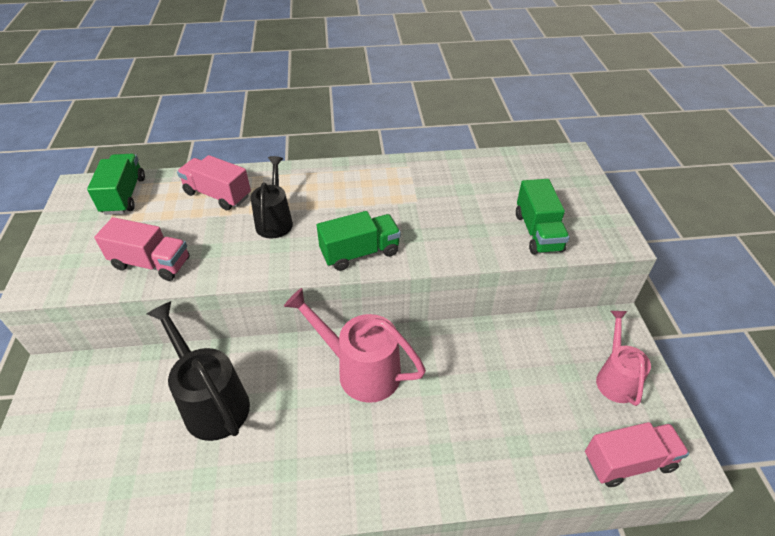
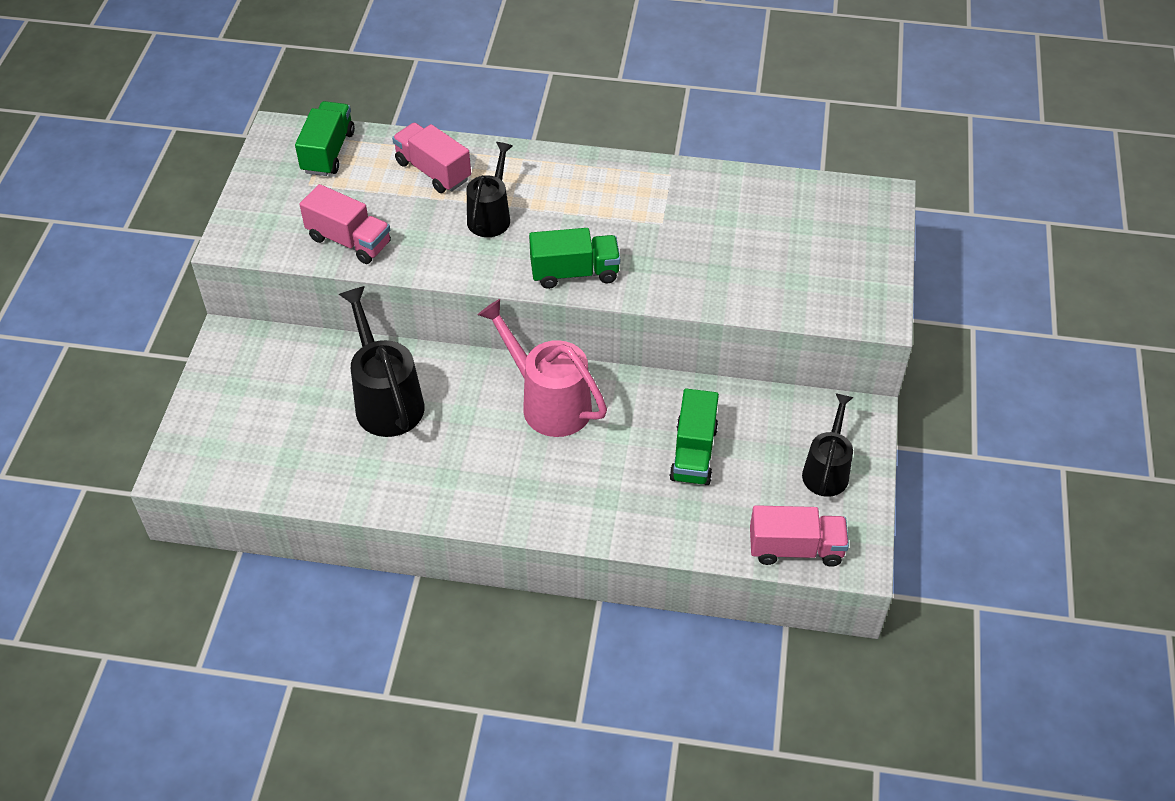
camera: 15 degrees right, 5 degrees up
(538, 232) = (788, 288): green truck -> green truck (693, 453)
(615, 378) = (827, 470): pink watering can -> black watering can

